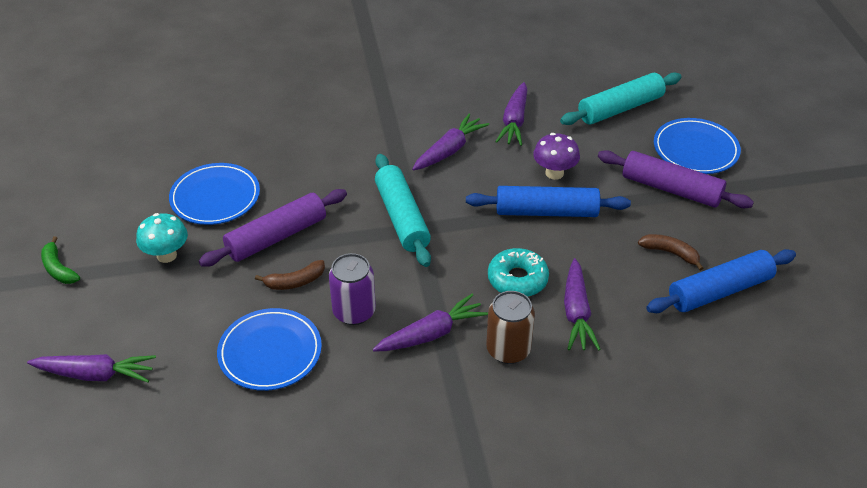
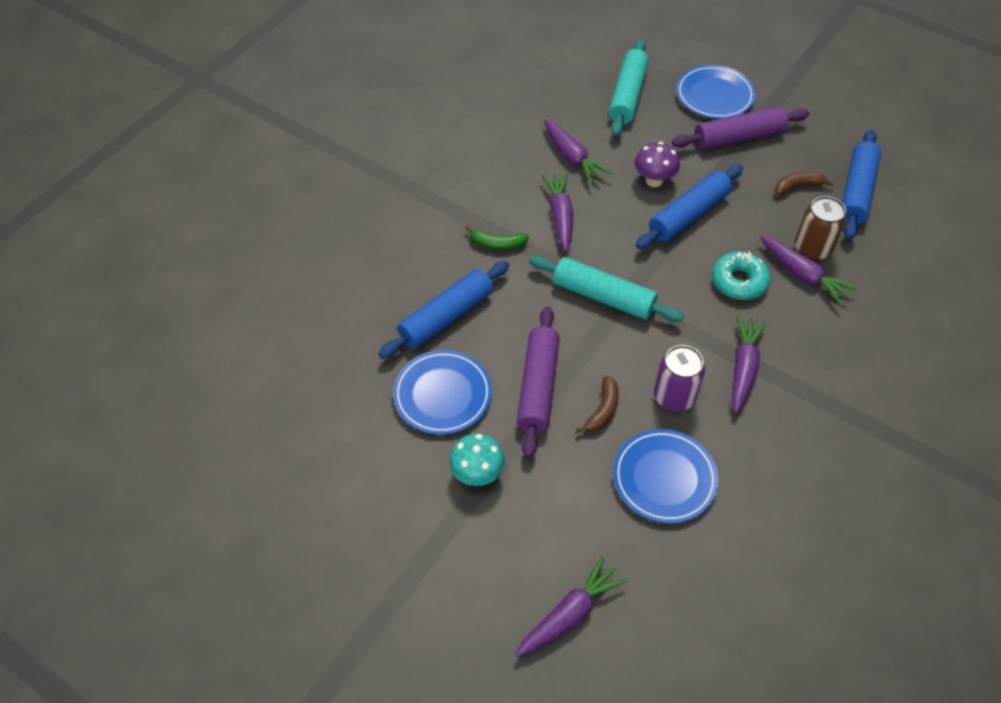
camera: 45 degrees left, 10 degrees up
(58, 269) = (406, 563): green banana -> green banana (497, 244)
(284, 157) = (446, 317): none -> blue rolling pin
(508, 350) = (801, 337): brown can -> brown can (812, 248)

